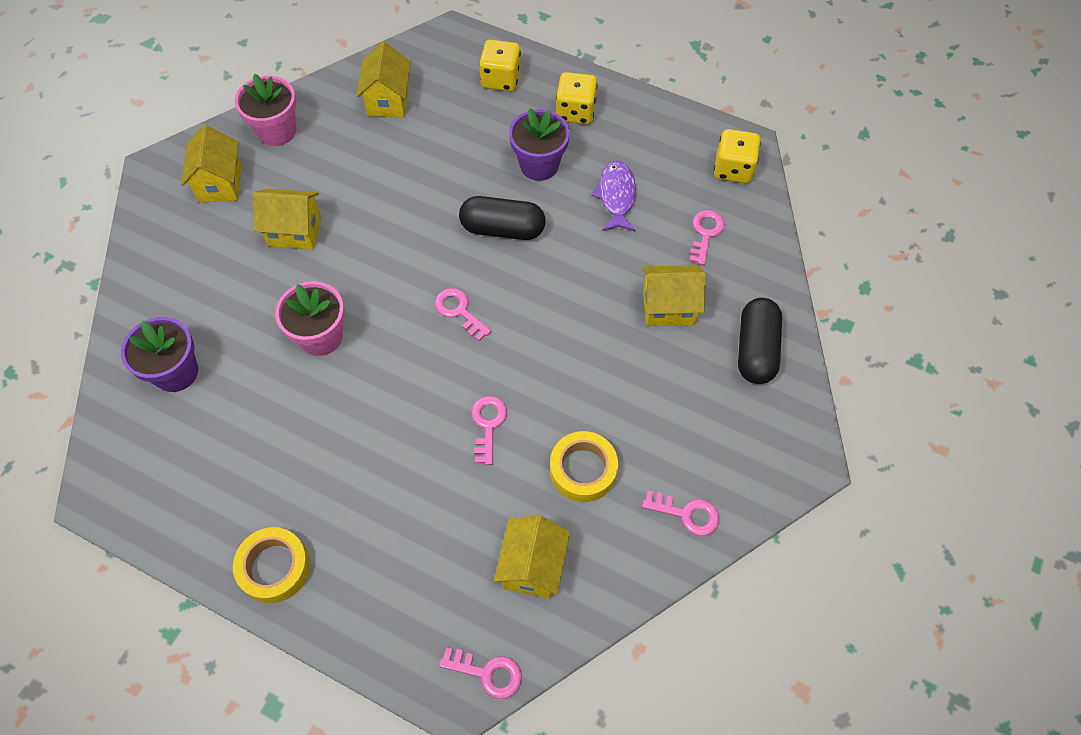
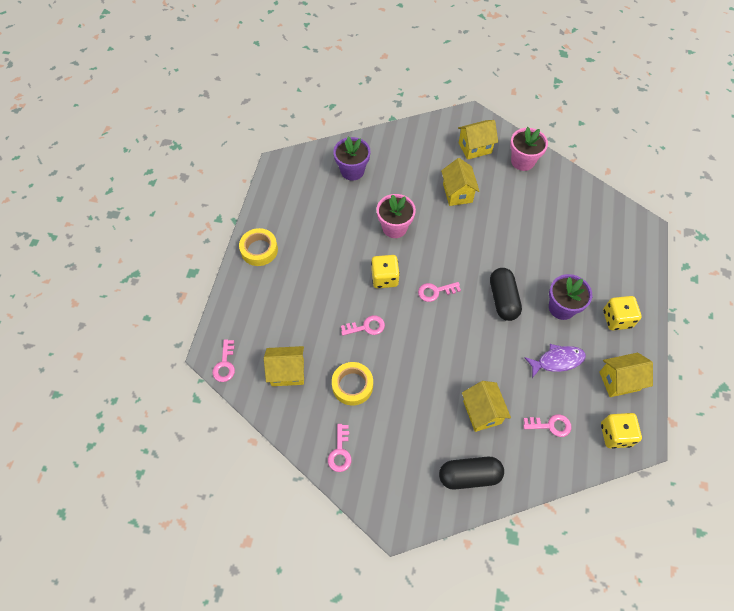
camera: 75 degrees right, 0 degrees up
(388, 100) = (573, 209): yellow house -> yellow house (619, 381)
(459, 311) = (435, 291): pink key -> pink key turned 135 degrees counterclockwise
(501, 79) = (622, 267): yellow dice -> yellow dice (384, 278)

